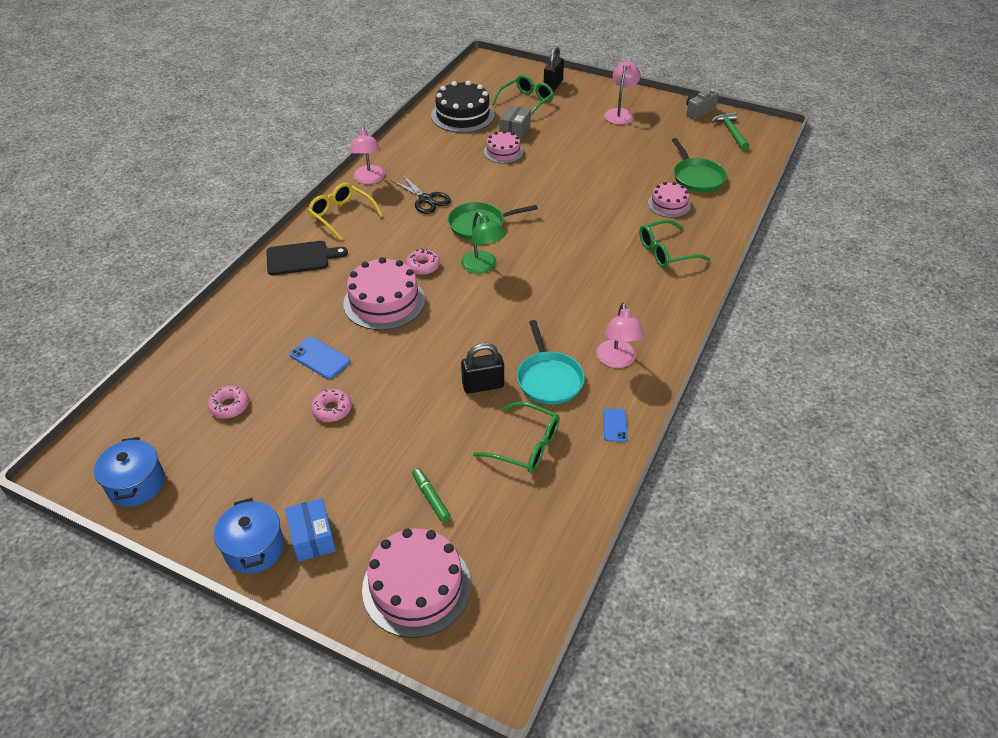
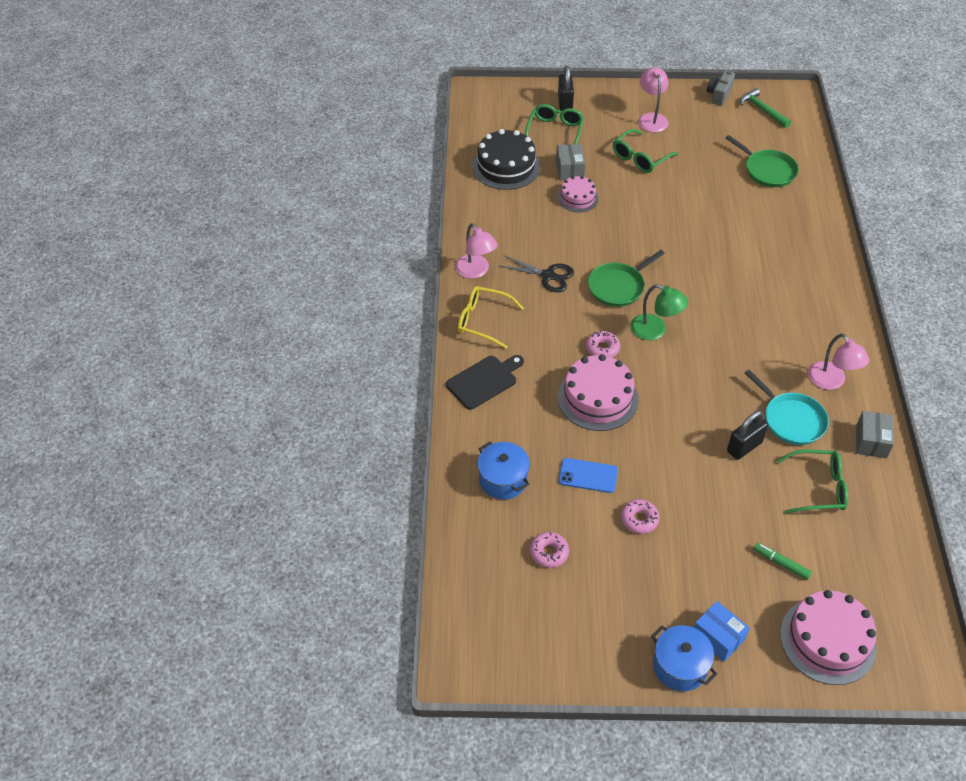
camera: 25 degrees left, 5 degrees up
(136, 484) = (533, 657): blue pot -> blue pot (503, 480)
(615, 425) = (871, 441): blue phone -> grey box
(666, 252) = (796, 259): green glasses -> green glasses (640, 158)
(669, 204) = (764, 208): pink cake -> none

